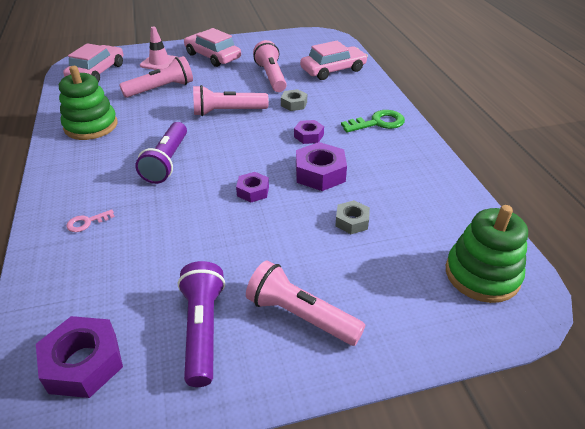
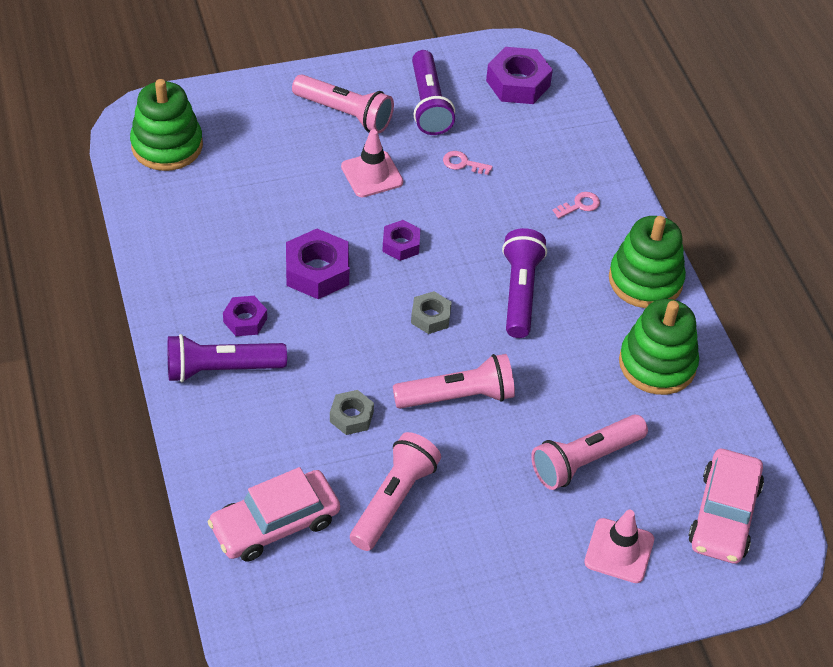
camera: 175 degrees right, 10 degrees up
(66, 169) = (645, 280): none -> green stacking toy
(182, 259) = (463, 163): none -> pink key
(213, 56) = (519, 576): pink car -> none
(271, 76) = (394, 500): pink flashlight -> pink flashlight turned 135 degrees counterclockwise
(274, 248) = (372, 174): none -> pink traffic cone
(308, 136) = (329, 341): purple nut -> purple nut (245, 320)
(352, 221) = (286, 203): grey nut -> grey nut (430, 317)
(378, 123) = (221, 369): green key -> purple flashlight

